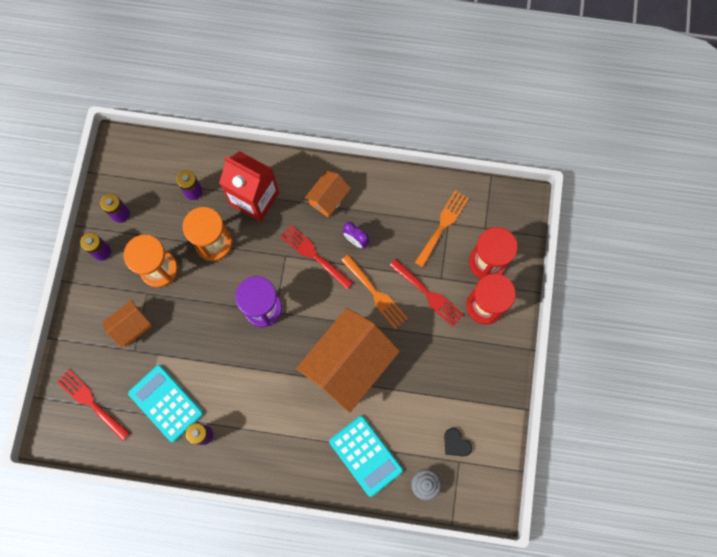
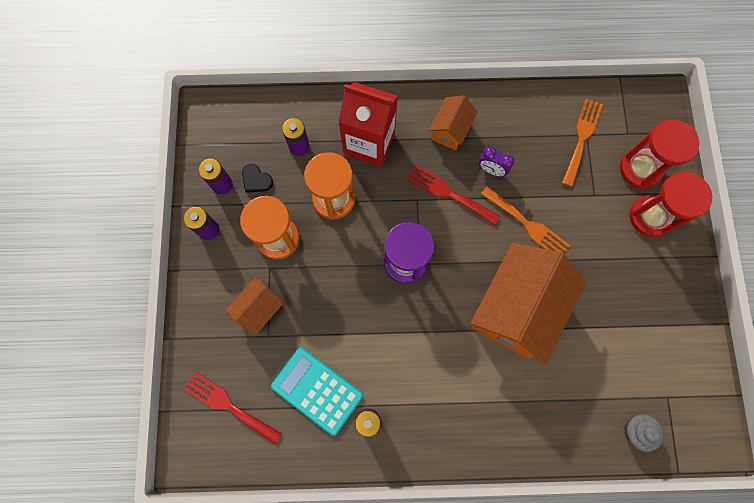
camera: 10 degrees left, 0 degrees up
(365, 455) = (560, 410): turquoise calculator -> none
(429, 294) = (586, 215): red fork -> none
(456, 443) = (659, 377): black heart -> black heart (256, 180)

